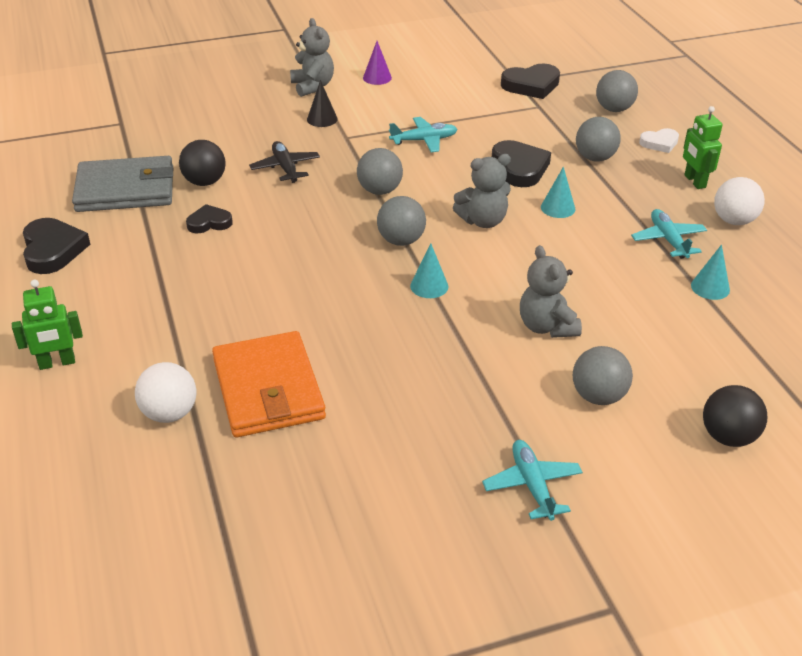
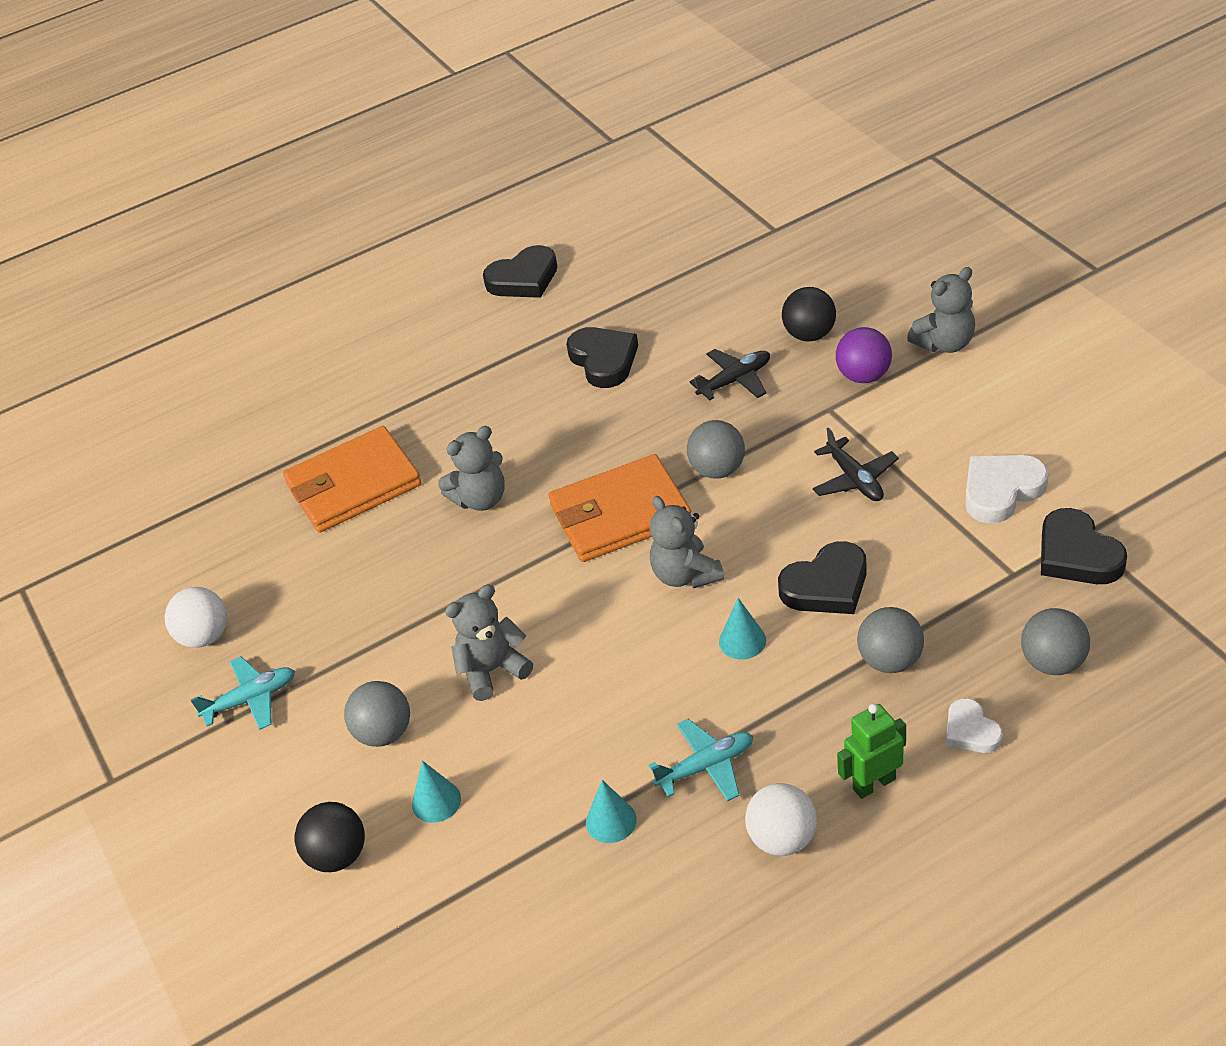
camera: 85 degrees right, 5 degrees up
(57, 363) = (364, 346): green robot -> none
(126, 189) = (643, 283): grey wallet -> none
(169, 413) = (312, 434): white ball -> white ball (205, 636)
(204, 182) = (680, 331): black ball -> black ball (809, 334)
(209, 223) = (604, 360): black heart -> black heart, size x1.63
(322, 119) = (864, 376): black cone -> purple ball
(339, 310) = (481, 499): none -> grey teddy bear
(377, 78) = (1005, 393): purple cone -> none
(401, 240) = (620, 513): grey ball -> orange wallet
(424, 140) = (855, 479): turquoise plane -> black plane
(429, 286) = (540, 557): turquoise cone -> turquoise cone (436, 801)
(465, 96) = (1001, 491): none -> white heart

